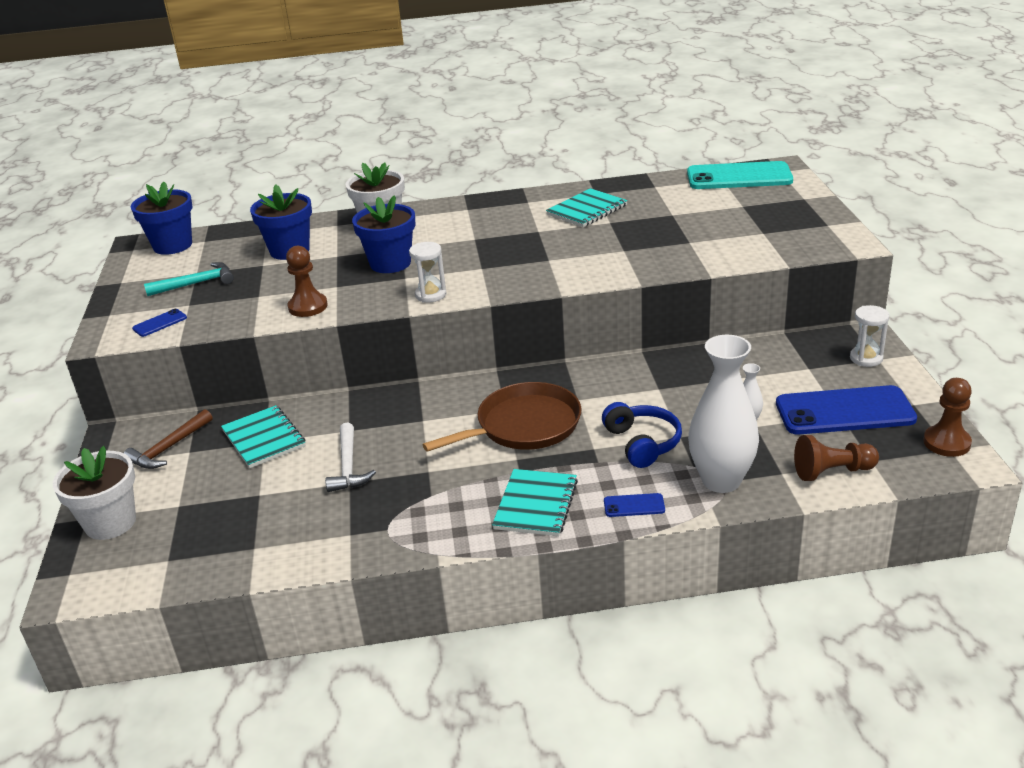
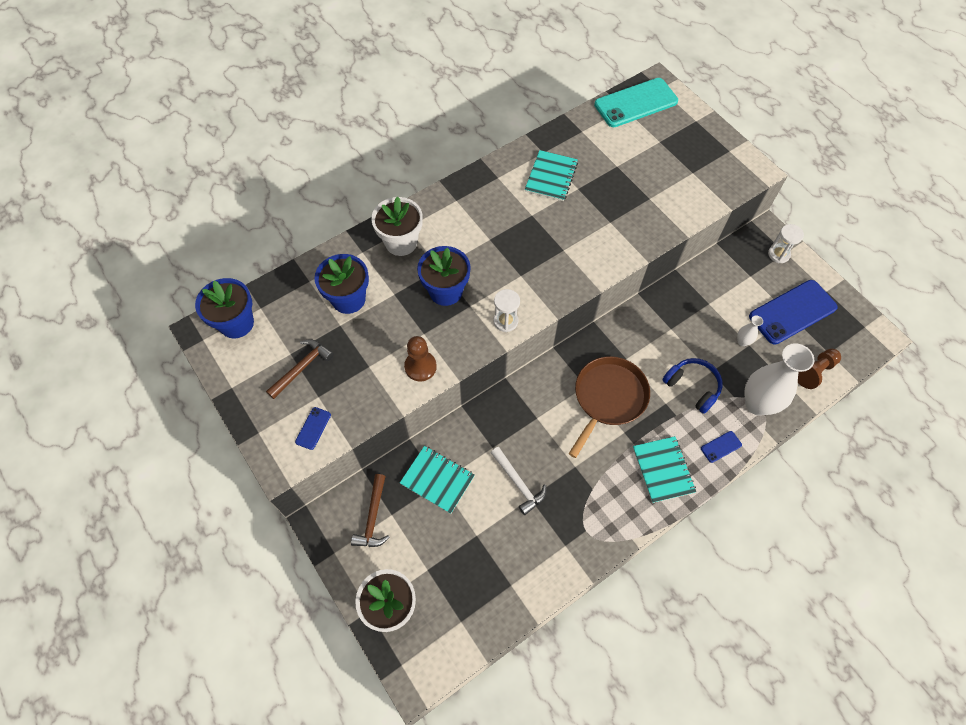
camera: 30 degrees left, 30 degrees up
(196, 283) = (302, 368): turquoise hammer -> brown hammer
(946, 443) = (860, 321): brown pawn -> none

